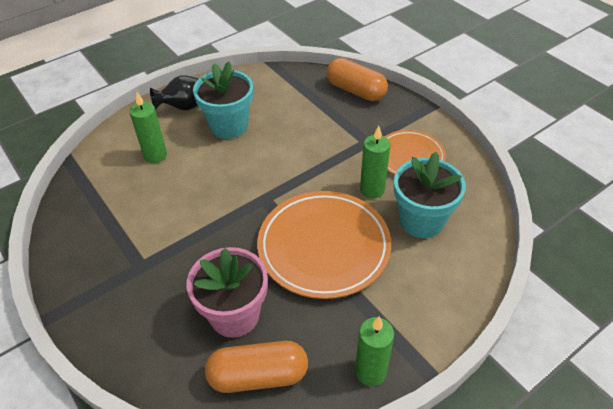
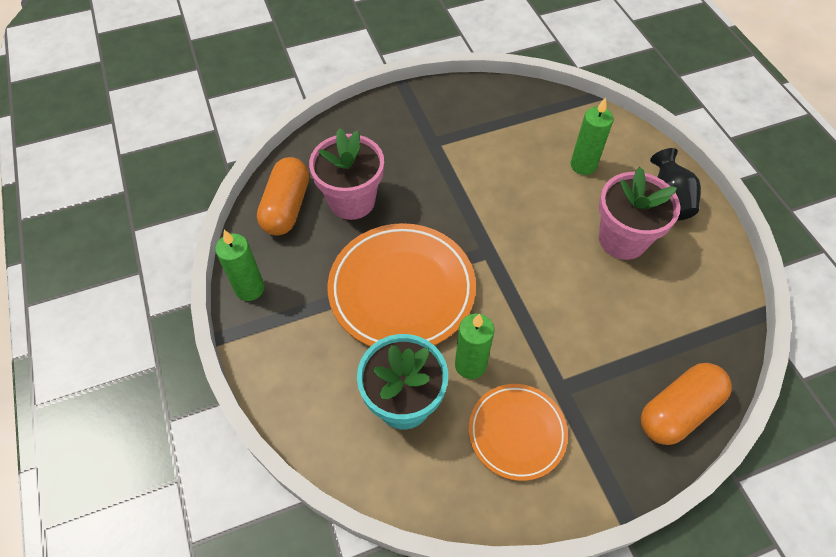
camera: 105 degrees right, 10 degrees up
(229, 126) = (622, 239): turquoise flower pot -> pink flower pot

